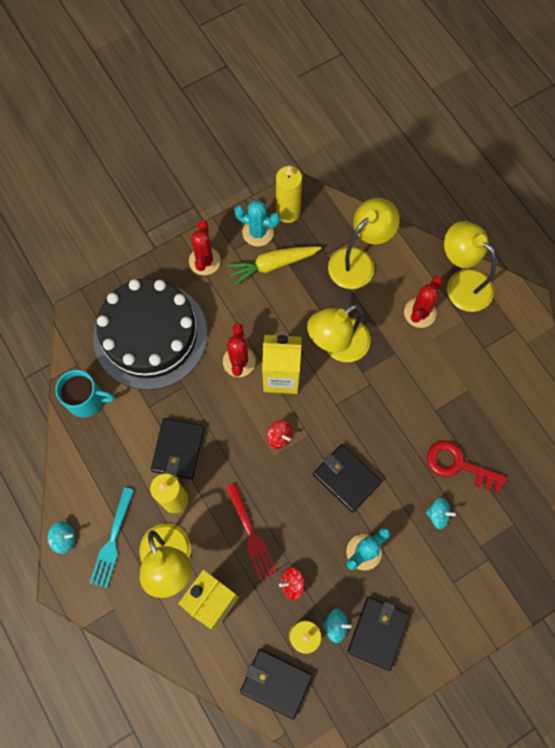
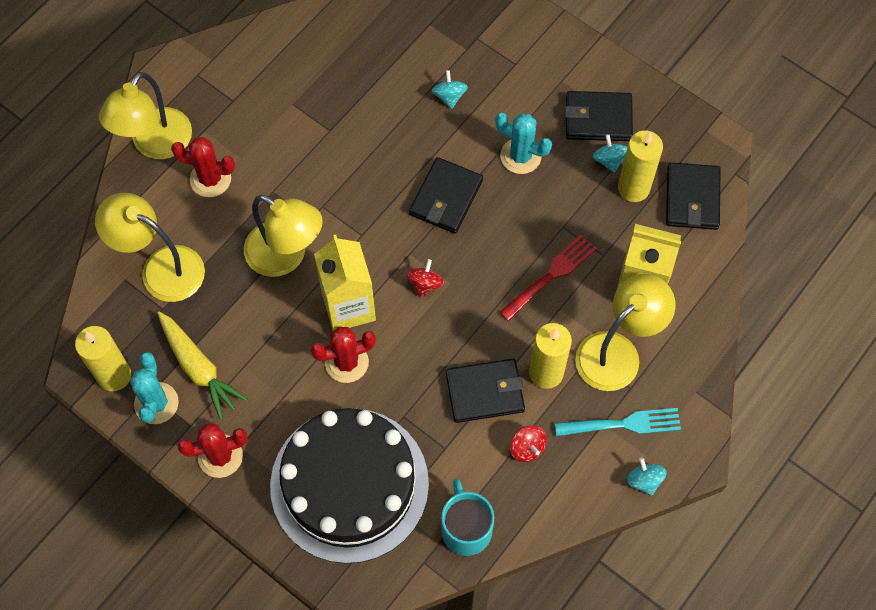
camera: 110 degrees left, 5 degrees down
(292, 583) = (585, 216): red spinning top -> red spinning top (527, 448)
(458, 465) = (385, 91): red key -> none

